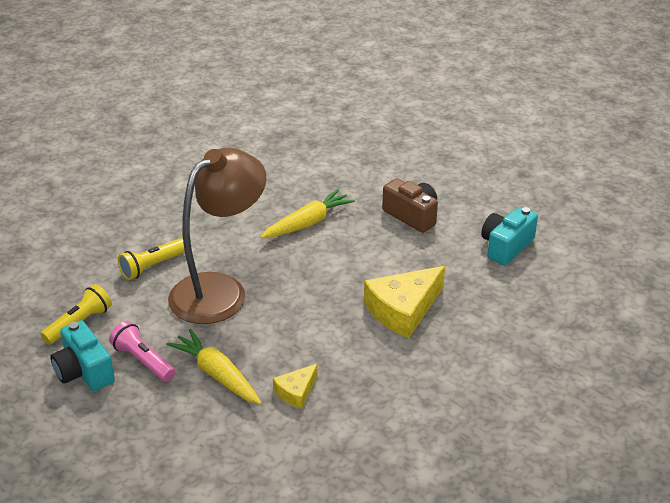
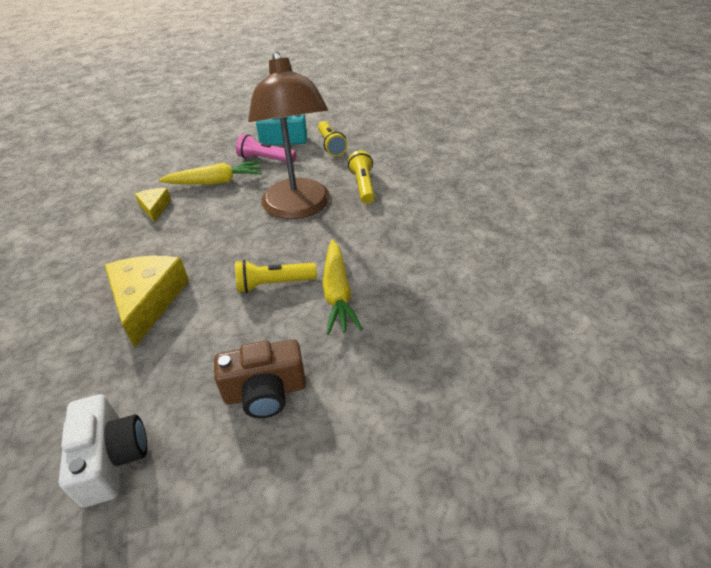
camera: 125 degrees right, 5 degrees up
(143, 361) = (266, 159): pink flashlight -> pink flashlight turned 150 degrees counterclockwise
(326, 256) = (274, 284): none -> yellow flashlight
(506, 246) = (112, 459): turquoise camera -> white camera

